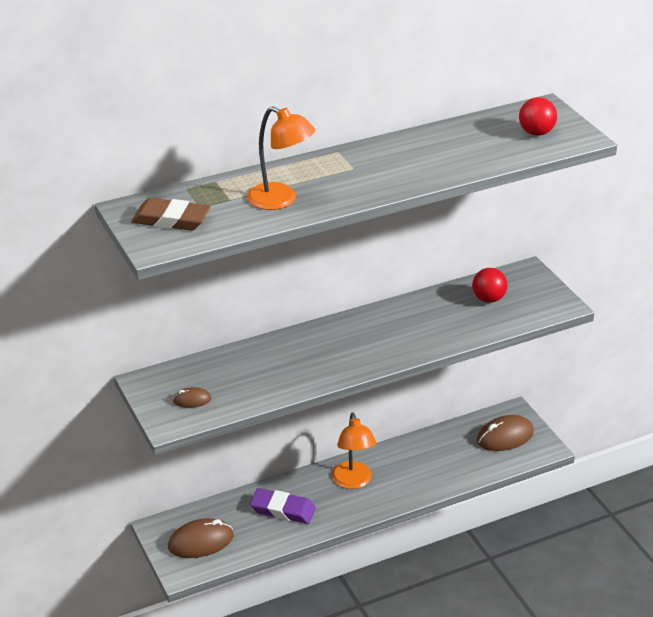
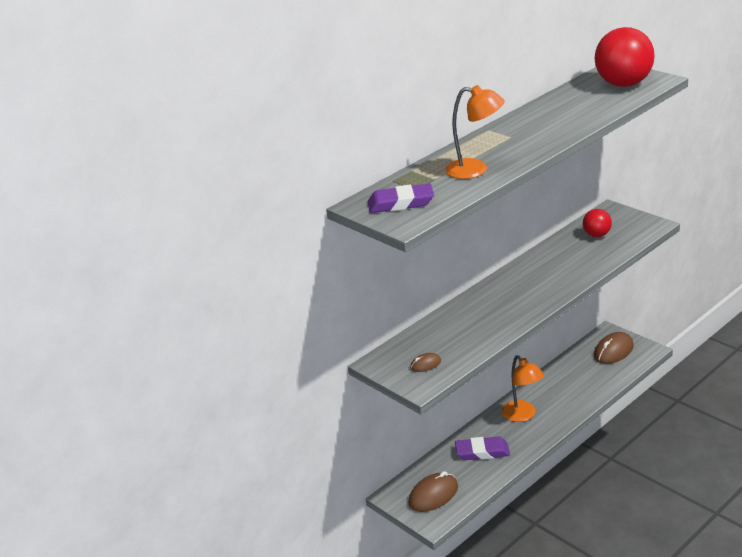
camera: 15 degrees left, 5 degrees down
(171, 220) = (401, 203): brown eraser -> purple eraser
(536, 133) = (623, 84): red ball -> red ball, size x1.89

